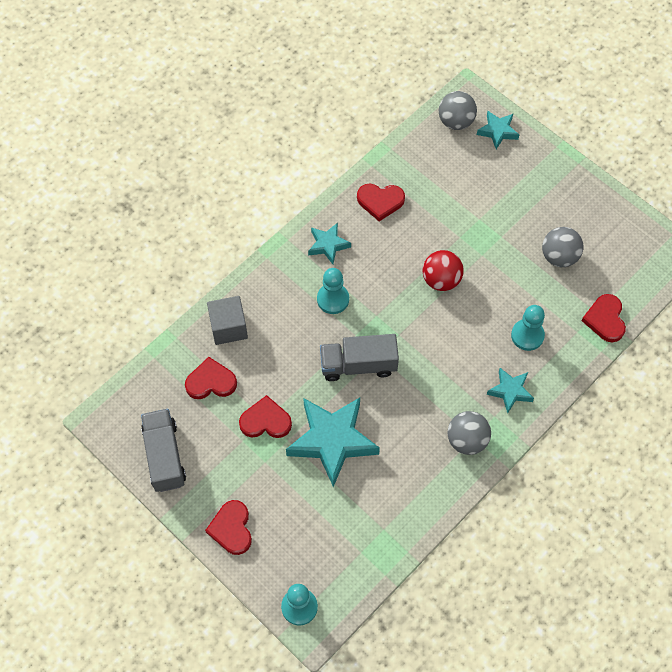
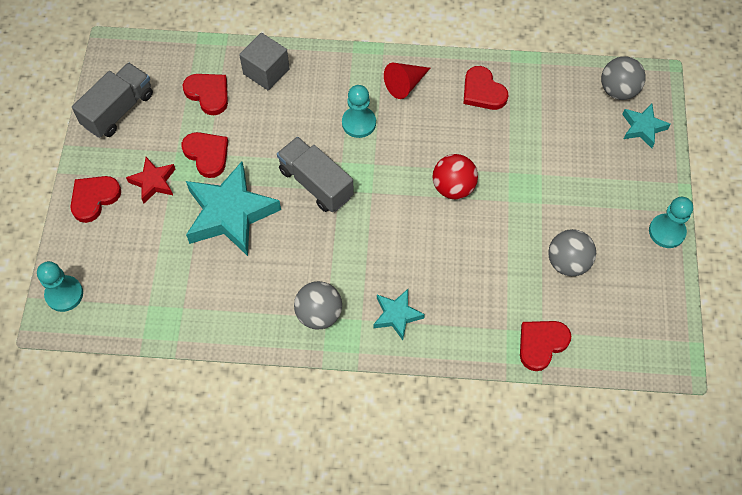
camera: 50 degrees right, 0 degrees up
(256, 475) = (153, 182): none -> red star
(328, 245) = (405, 84): turquoise star -> red cone
(527, 335) = (464, 291): turquoise pawn -> turquoise pawn (666, 231)

